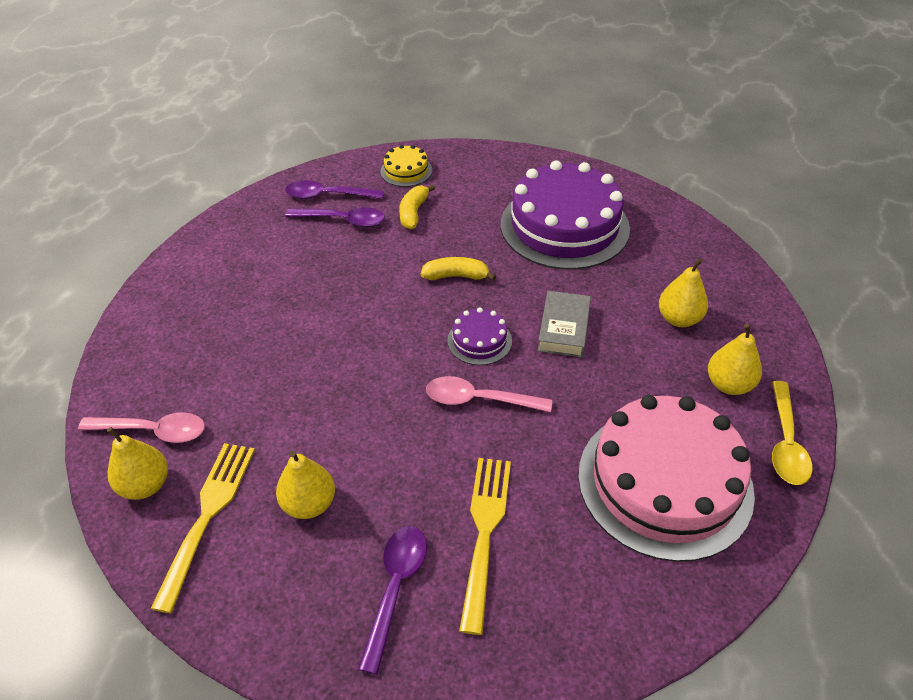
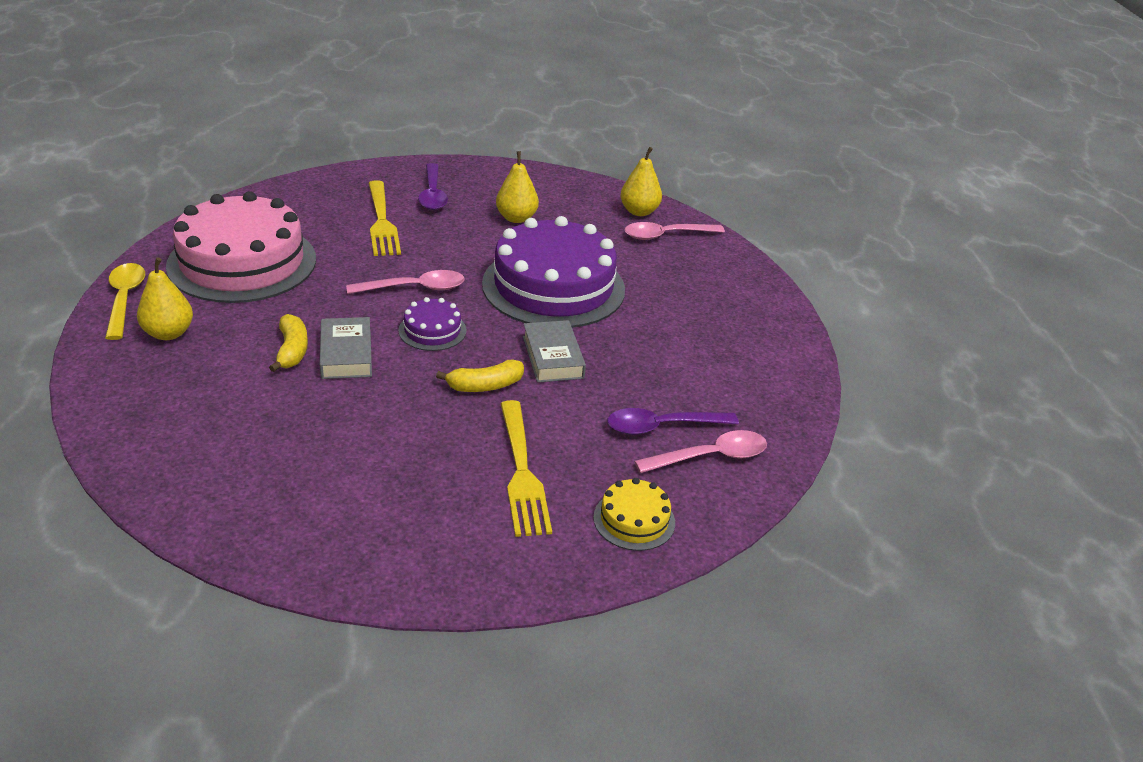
camera: 155 degrees right, 10 degrees down
(208, 515) = (581, 205): yellow fork -> yellow fork (522, 472)
(328, 195) = (710, 457): purple spoon -> pink spoon
(387, 292) = (552, 357): none -> grey book
(413, 213) = (581, 454): yellow banana -> yellow banana (292, 350)
(564, 226) = (368, 474): purple cake -> purple cake (553, 286)
(679, 319) = (214, 384): yellow pear -> none

